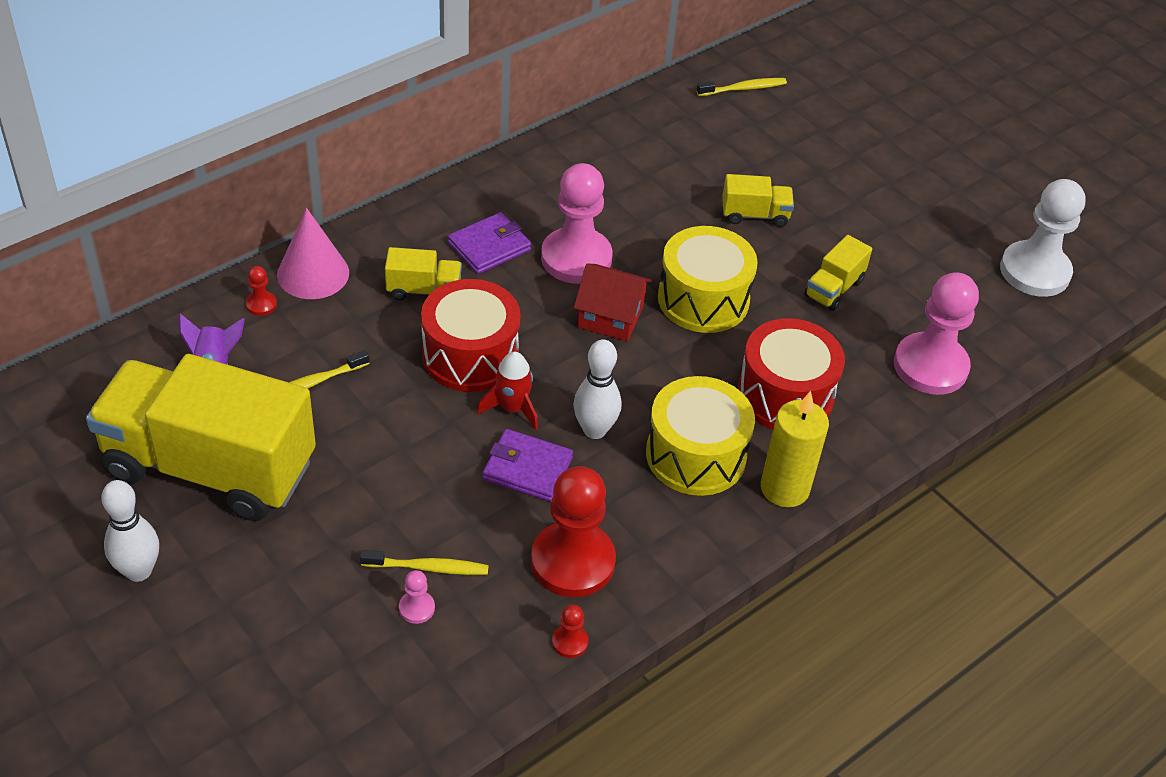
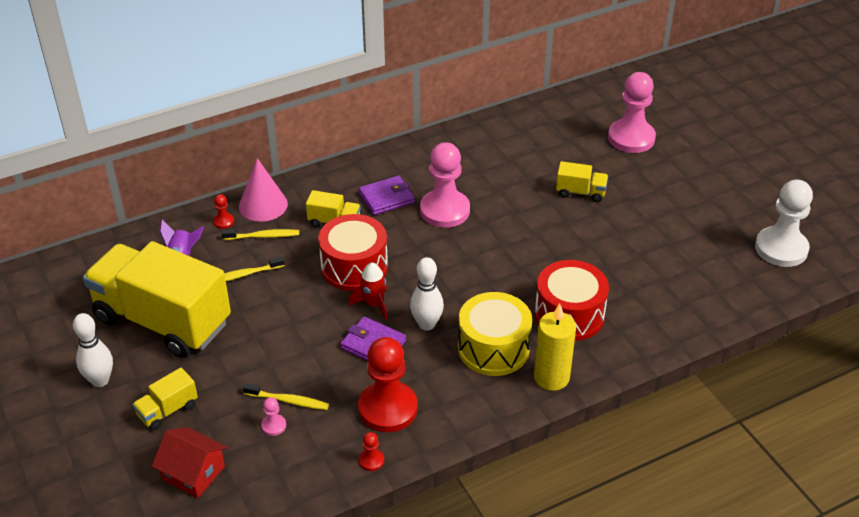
camera: 15 degrees right, 5 degrees down
(610, 316) = (458, 251): red house -> red house (193, 473)
(703, 299) = (527, 245): yellow drum -> none
(743, 88) = (596, 107): yellow toothbrush -> yellow toothbrush (263, 236)
(834, 288) = (625, 247): yellow truck -> yellow truck (167, 410)
(930, 366) = (682, 306): pink pawn -> pink pawn (631, 138)

